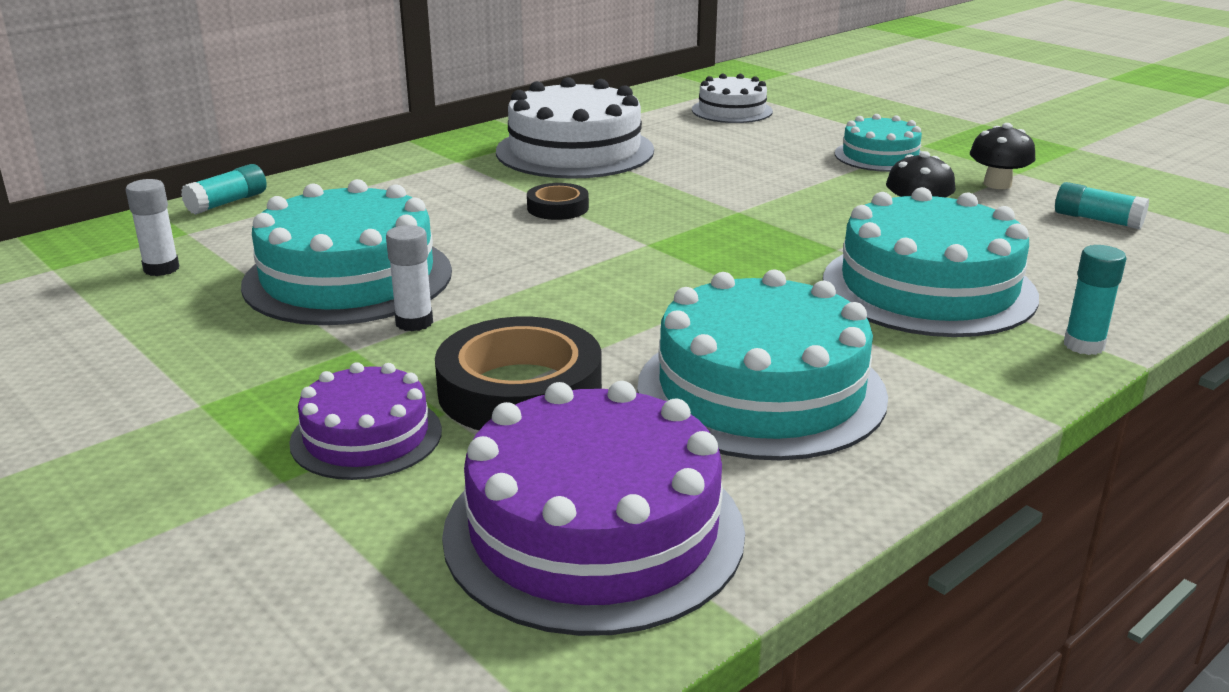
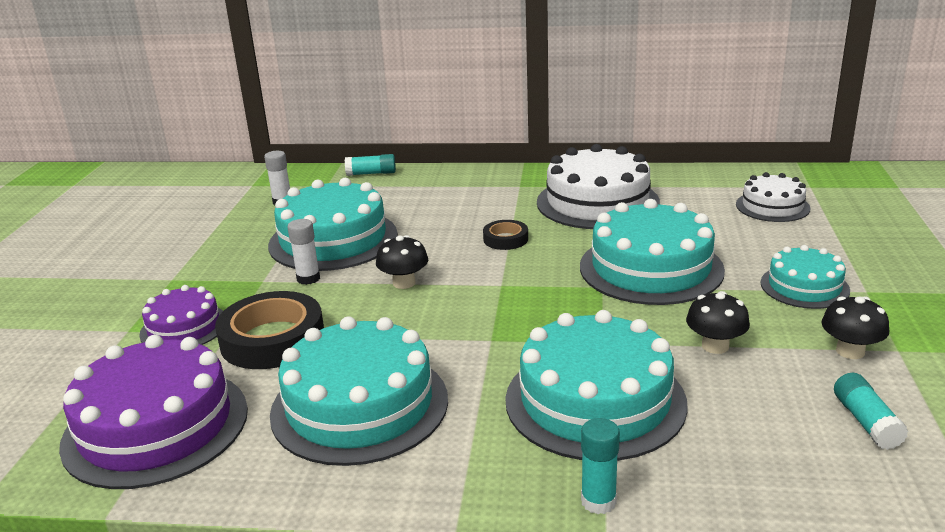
camera: 50 degrees right, 0 degrees up
(543, 281) = (404, 283): none -> black mushroom
(744, 183) = (651, 268): none -> turquoise cake

